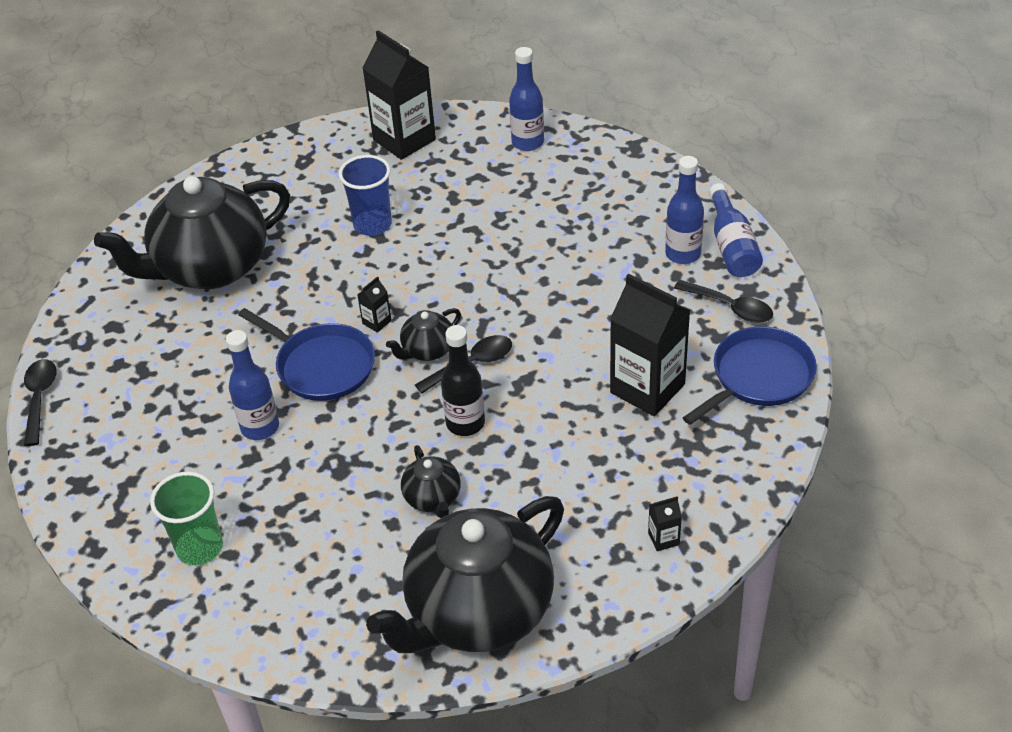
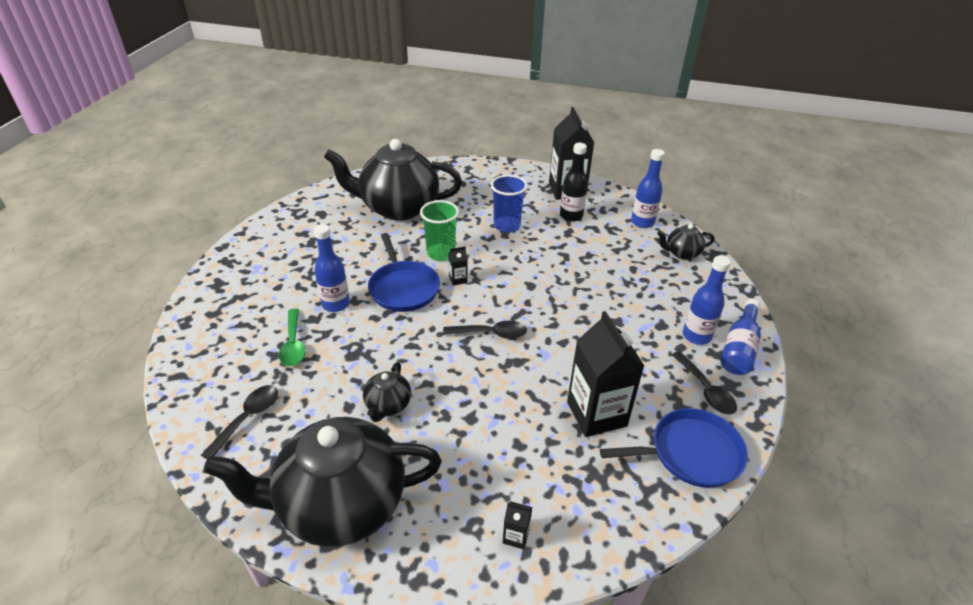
camera: 30 degrees right, 5 degrees down
(39, 398) = (249, 231): black spoon -> black spoon (247, 418)
(199, 547) = (233, 354): green cup -> green cup (441, 253)
(259, 497) = (293, 344): none -> green spoon
(427, 350) = (472, 311): black teapot -> black teapot (681, 253)
(465, 423) = (453, 368): black bottle -> black bottle (571, 216)

